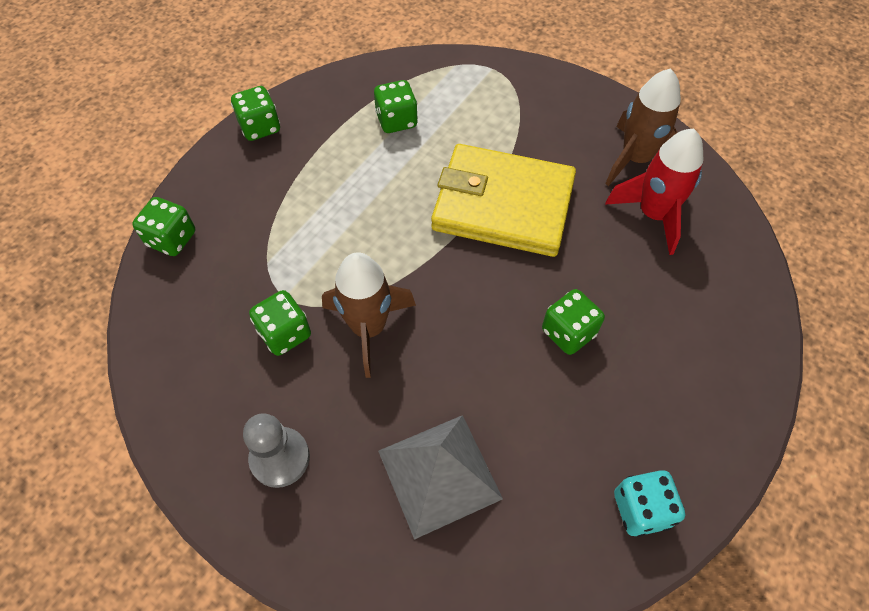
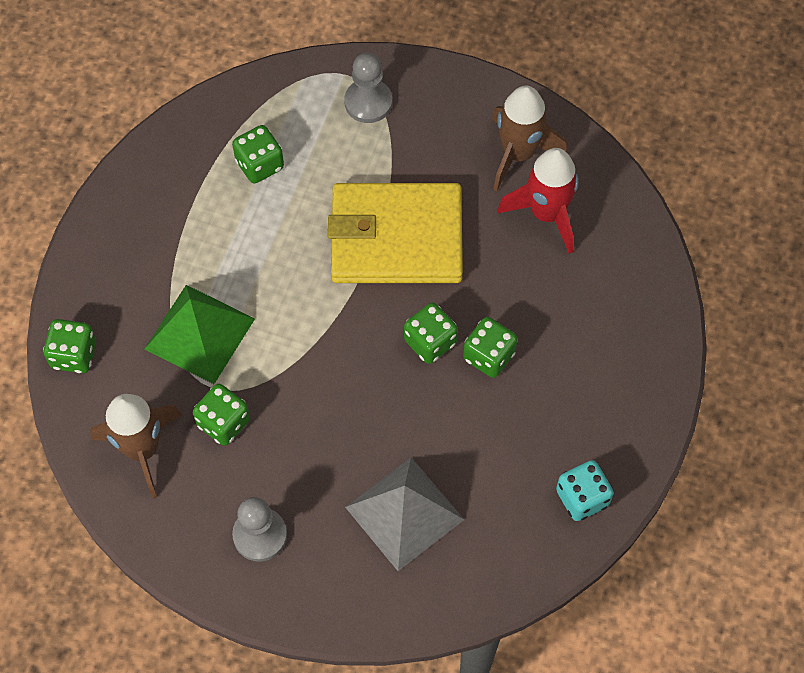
camera: 15 degrees left, 5 degrees up
(260, 127) = (115, 206): green dice -> green dice (430, 342)
(292, 246) = (199, 333): none -> green pyramid
(368, 328) = (301, 398): brown rocket -> brown rocket (142, 449)
(507, 92) = (368, 102): none -> grey pawn

